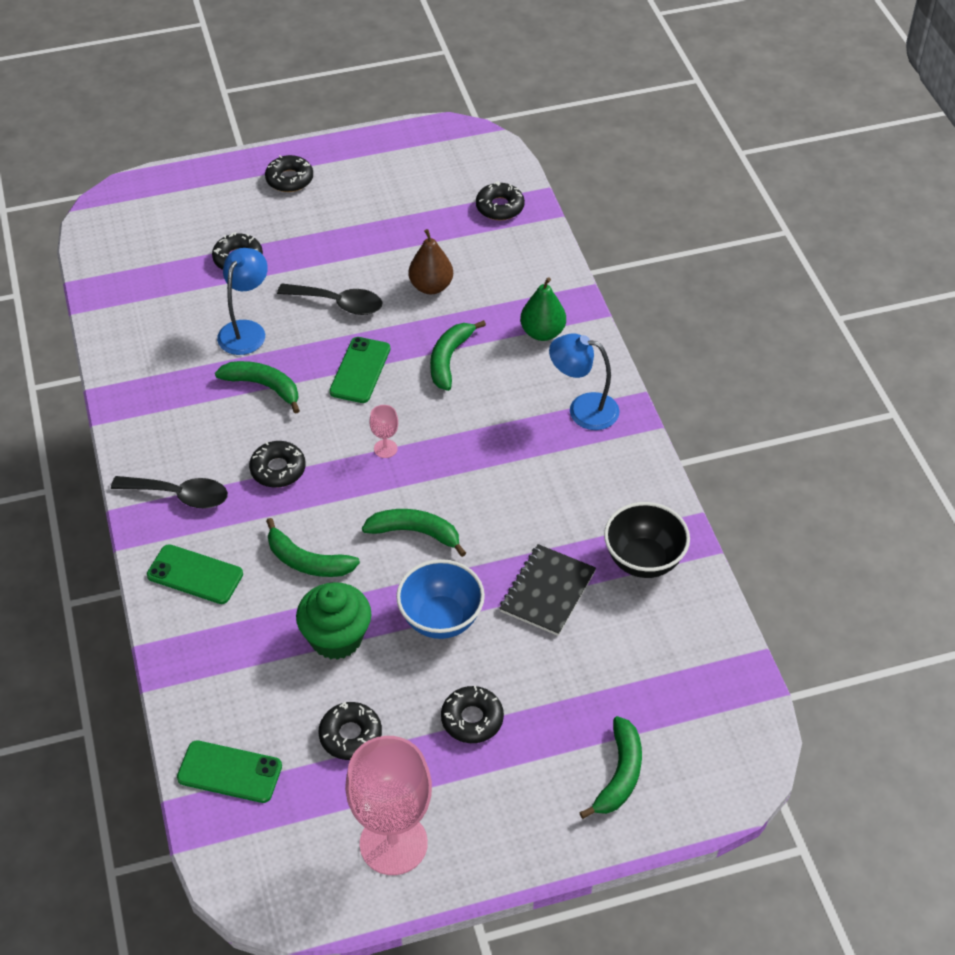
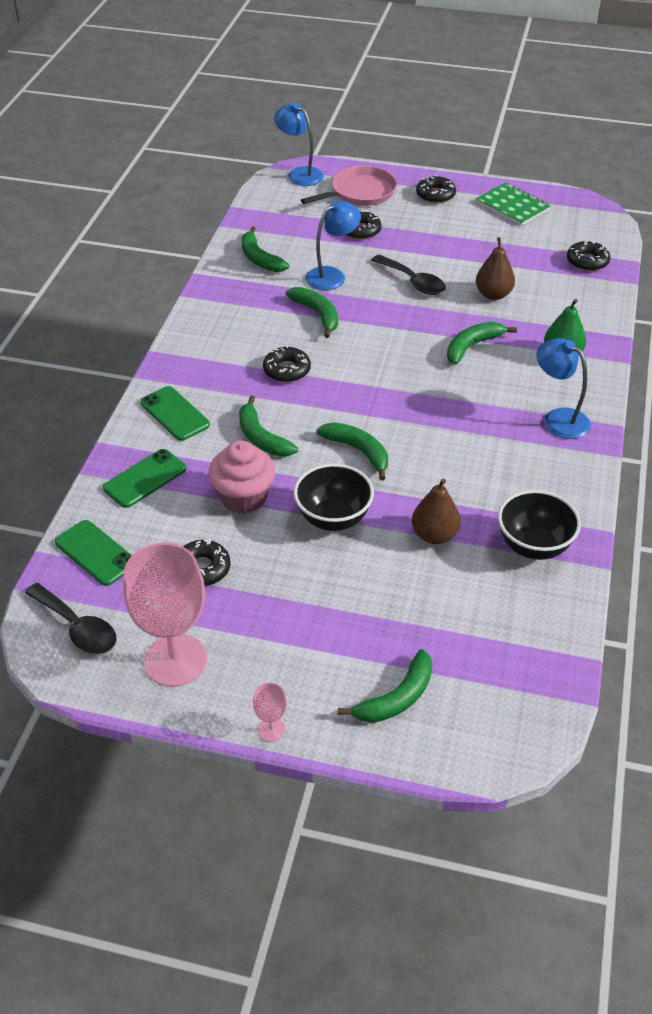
camera: 30 degrees right, 5 degrees down
(117, 207) = (299, 174): none -> blue lamp
(150, 340) = (259, 258): none -> green banana
(179, 495) = (204, 360): black spoon -> black spoon (77, 627)
(204, 207) = (360, 192): none -> pink pan
(336, 638) = (243, 497): green cupcake -> pink cupcake
(360, 370) = (397, 329): green phone -> green phone (145, 479)
(381, 163) = (512, 206): none -> green notebook
(385, 448) = (378, 387): pink goblet -> pink goblet (271, 730)
(441, 619) = (333, 518): blue bowl -> black bowl
(472, 719) = (304, 600): black donut -> none
(547, 591) = (434, 535): black notebook -> brown pear

